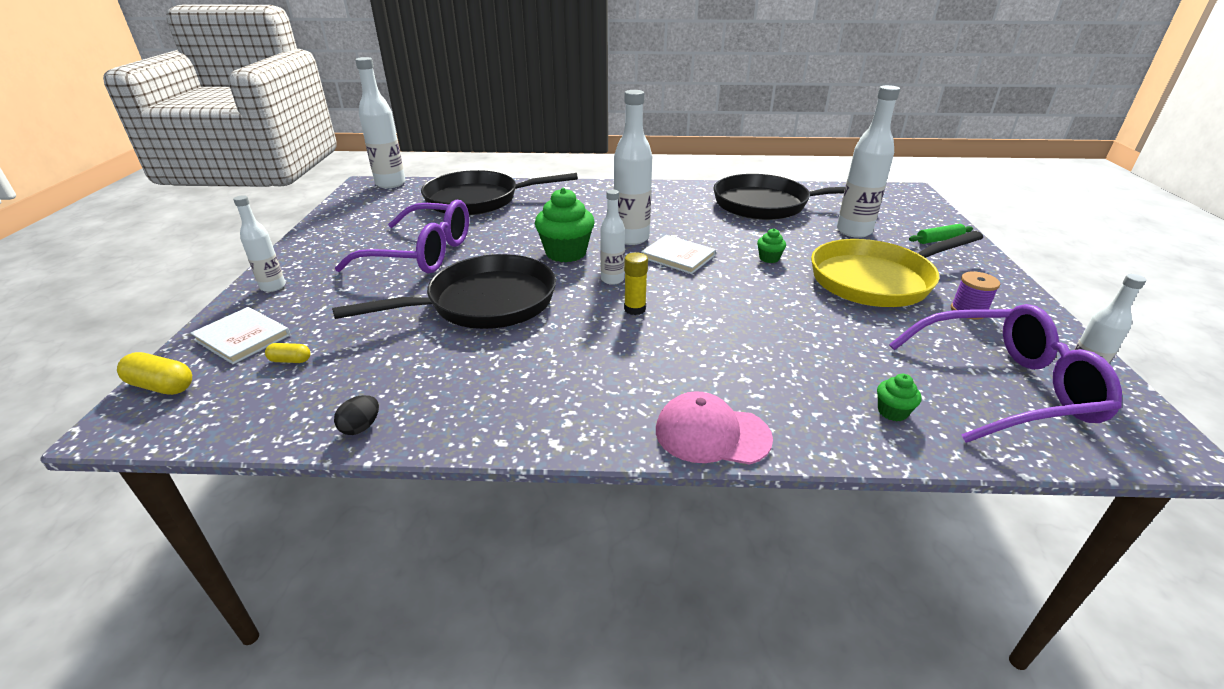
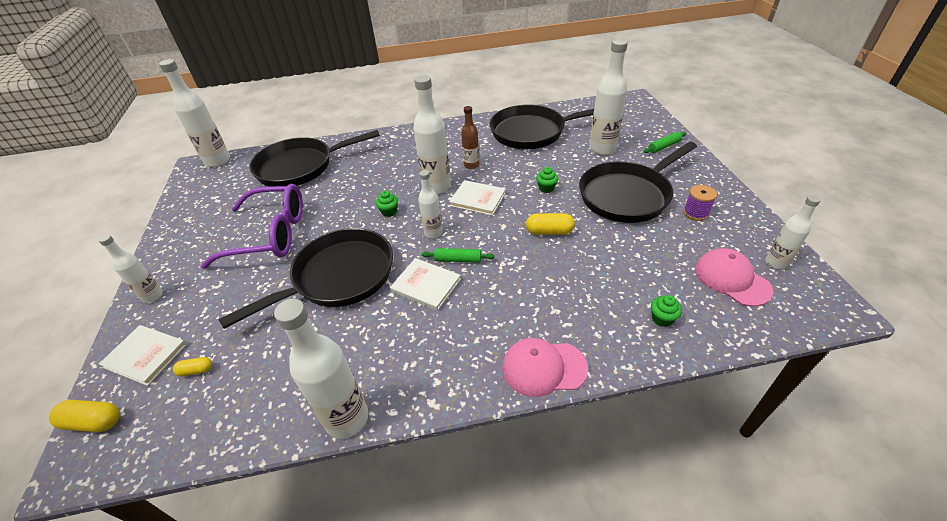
camera: 10 degrees left, 10 degrees up
(361, 427) = (278, 424): black egg -> none
(443, 438) = (347, 418): none -> white bottle
(566, 253) = (389, 212): green cupcake -> green cupcake, size x0.47
(586, 327) = (426, 285): none -> white book
(635, 309) = (458, 259): yellow glue stick -> green rolling pin
(680, 225) = (471, 165): none -> brown bottle
(760, 300) = (549, 231): none -> yellow capsule
(876, 280) = (628, 195): yellow pan -> black pan
(1006, 387) = (731, 279): purple glasses -> pink cap

